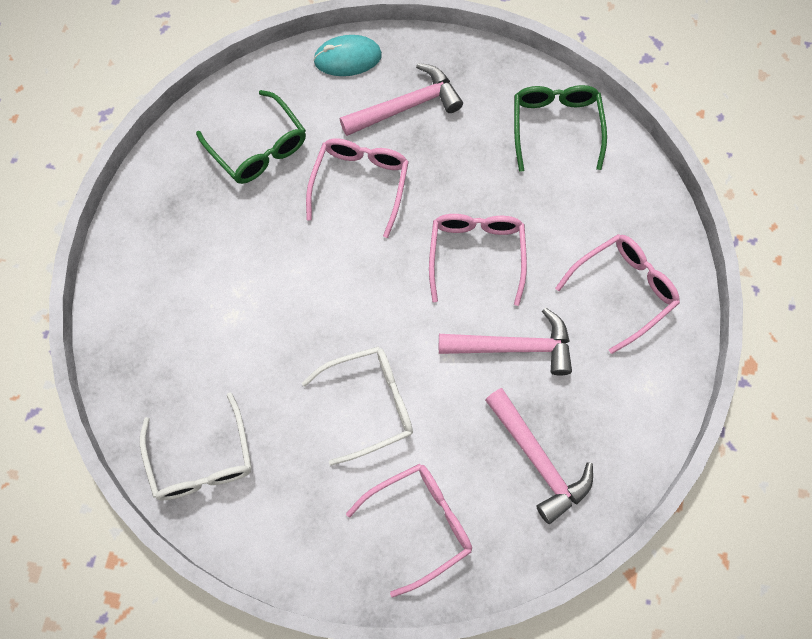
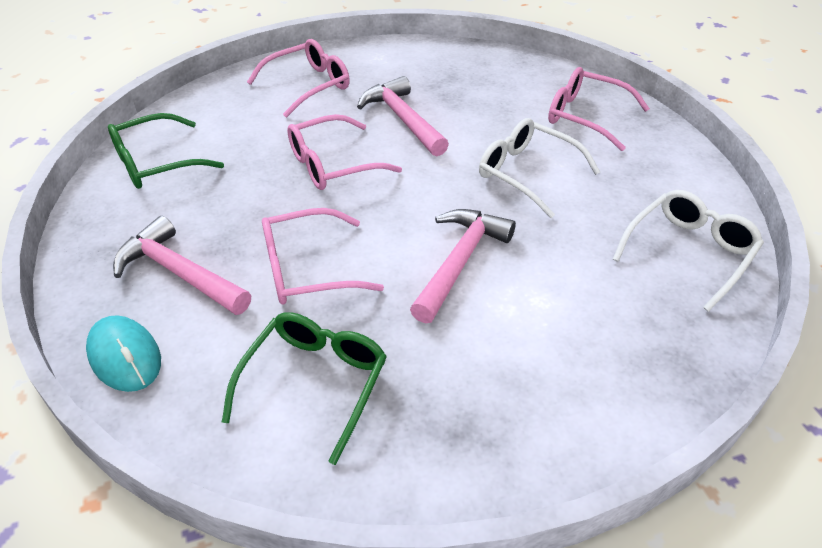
camera: 120 degrees left, 25 degrees down
(538, 460) = (481, 83): pink hammer -> pink hammer (460, 261)
(623, 291) = (308, 85): pink glasses -> pink glasses turned 120 degrees clockwise

